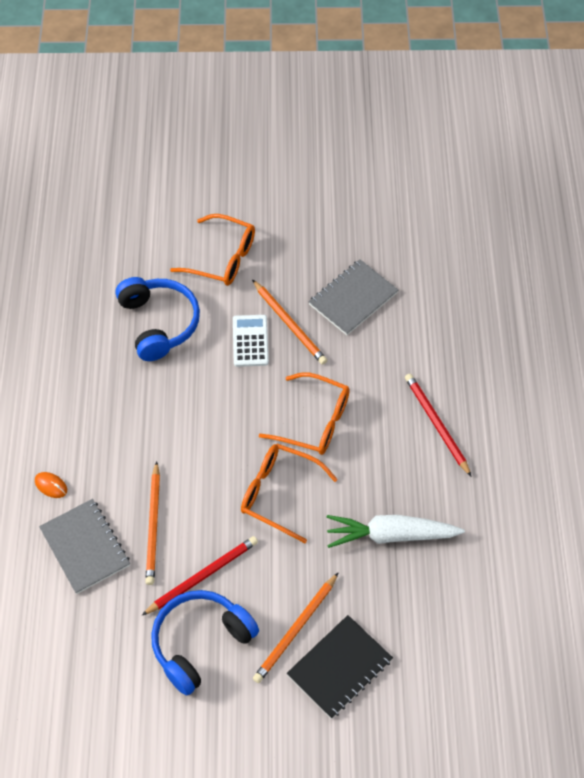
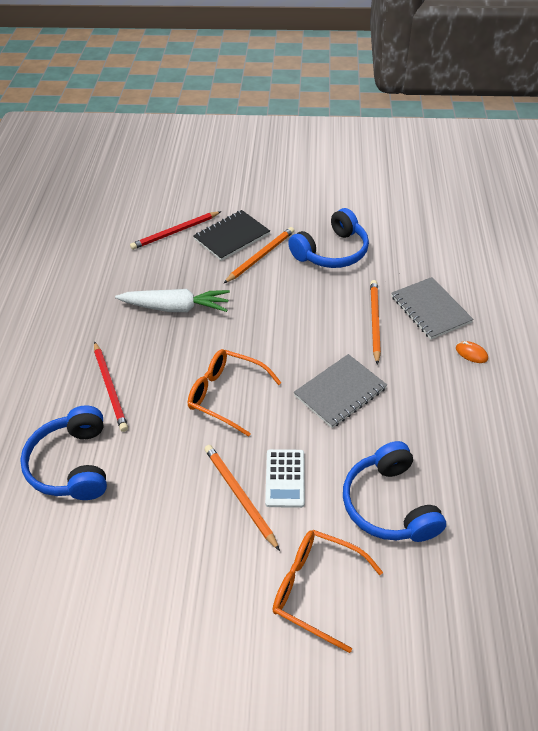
camera: 175 degrees left, 10 degrees down
(202, 576) = (331, 288): red pencil -> red pencil (175, 232)
(279, 494) = (265, 339): orange glasses -> none
(353, 298) = (162, 523): grey notebook -> grey notebook (340, 392)
(447, 344) = (72, 464): none -> blue headphones

